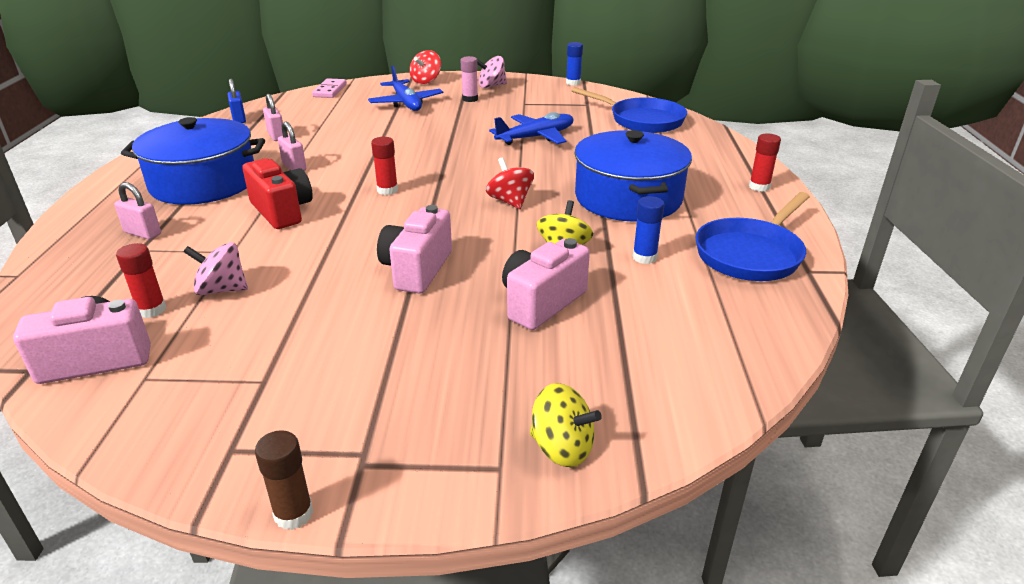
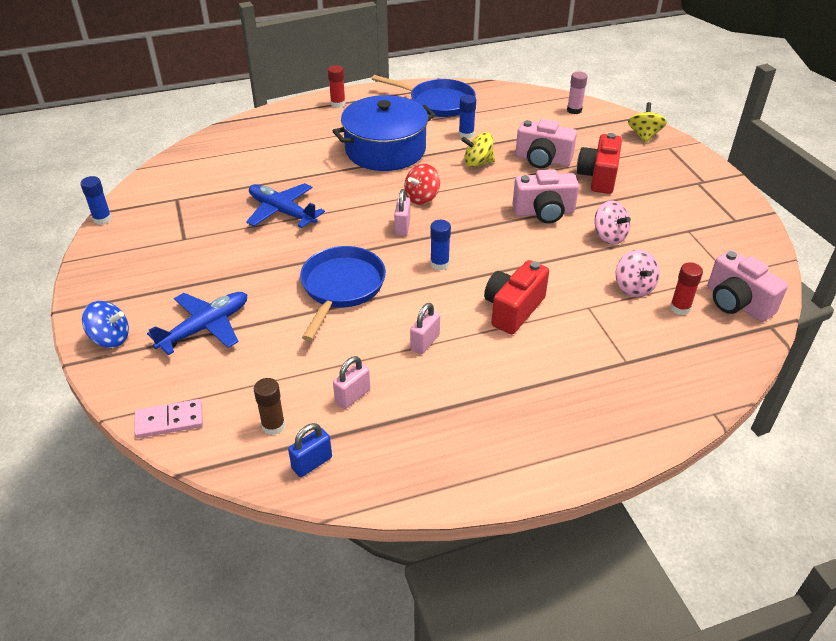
camera: 110 degrees left, 10 degrees up
(142, 233) = (605, 376): pink padlock -> pink padlock (402, 227)
(203, 183) = (496, 392): blue pot -> none
(293, 514) = (743, 189): brown glue stick -> brown glue stick (273, 426)
(387, 190) = (439, 264): red glue stick -> blue glue stick
(426, 81) = (110, 338): red spinning top -> blue spinning top
(462, 340) = (598, 177): none -> red camera
(470, 99) = (178, 280): pink glue stick -> pink glue stick (574, 110)
(491, 86) = (124, 276): pink spinning top -> pink spinning top (609, 236)
(642, 120) = (216, 162): blue pan -> blue pan (341, 288)

